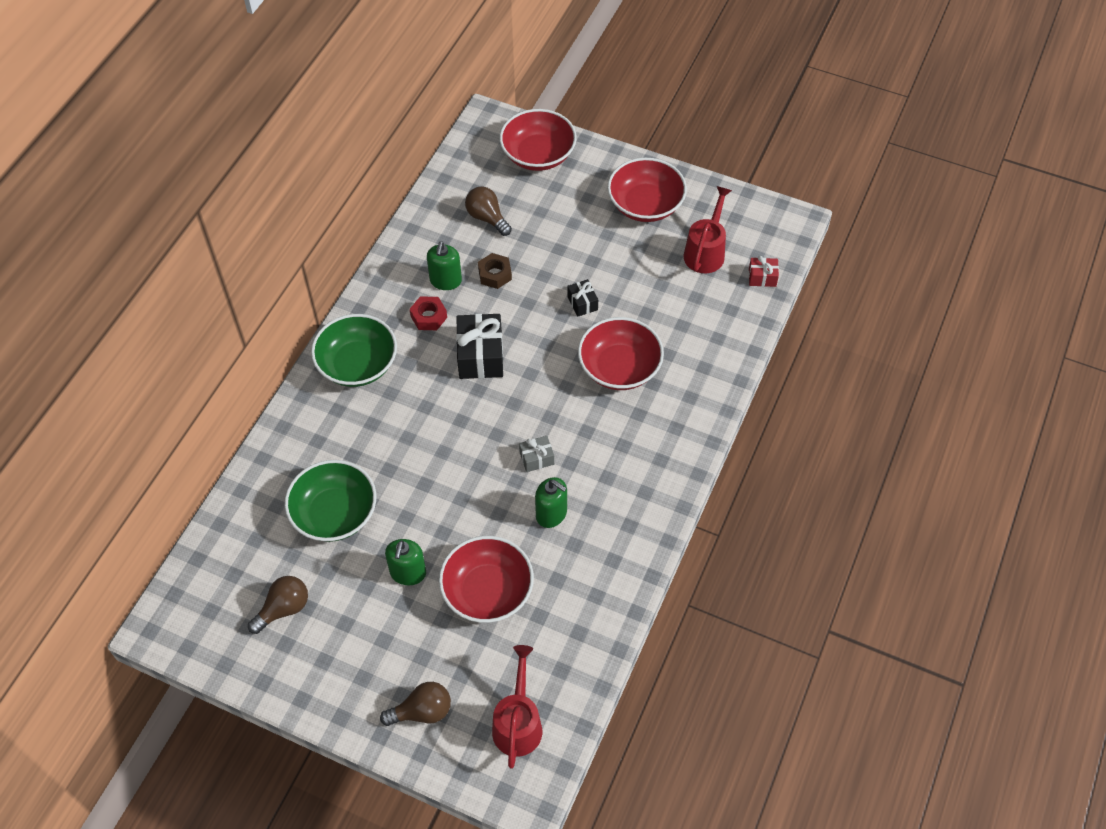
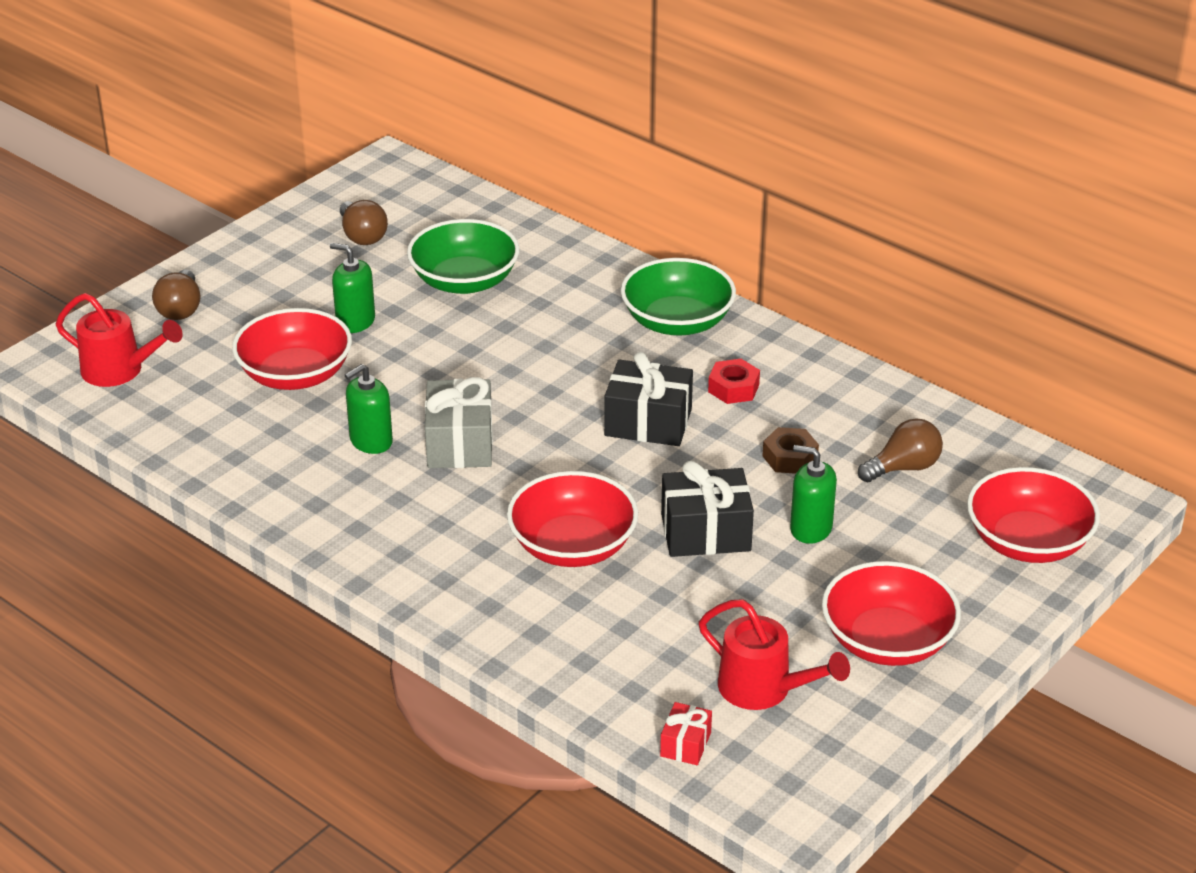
camera: 105 degrees right, 20 degrees down
(445, 281) = (793, 412): green soap dispenser -> green soap dispenser (810, 528)
(536, 458) = (460, 443): grey gift -> grey gift, size x1.90
(582, 303) = (705, 532): black gift -> black gift, size x1.90

